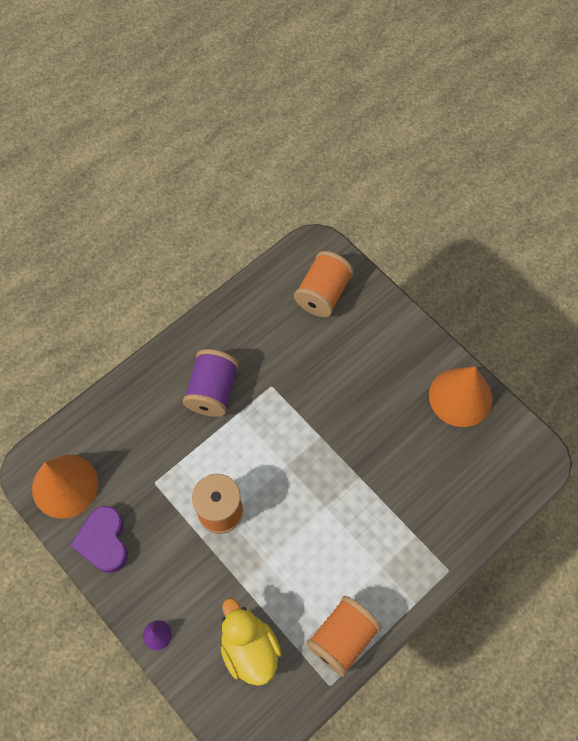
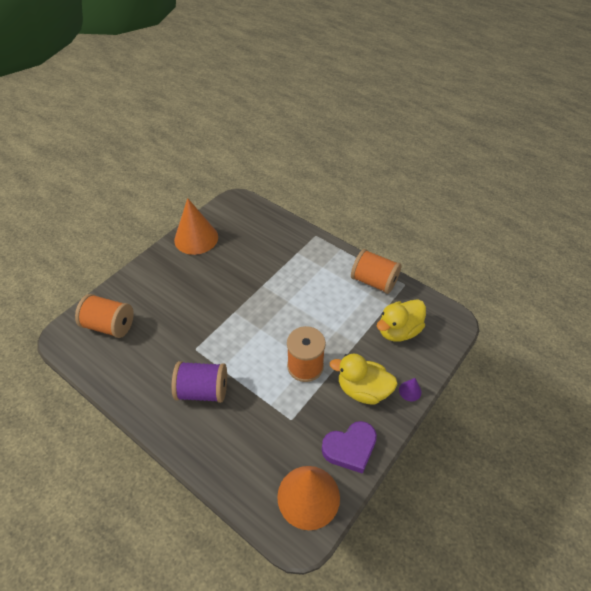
camera: 100 degrees left, 15 degrees down
(172, 575) = (363, 390): none -> yellow duck

